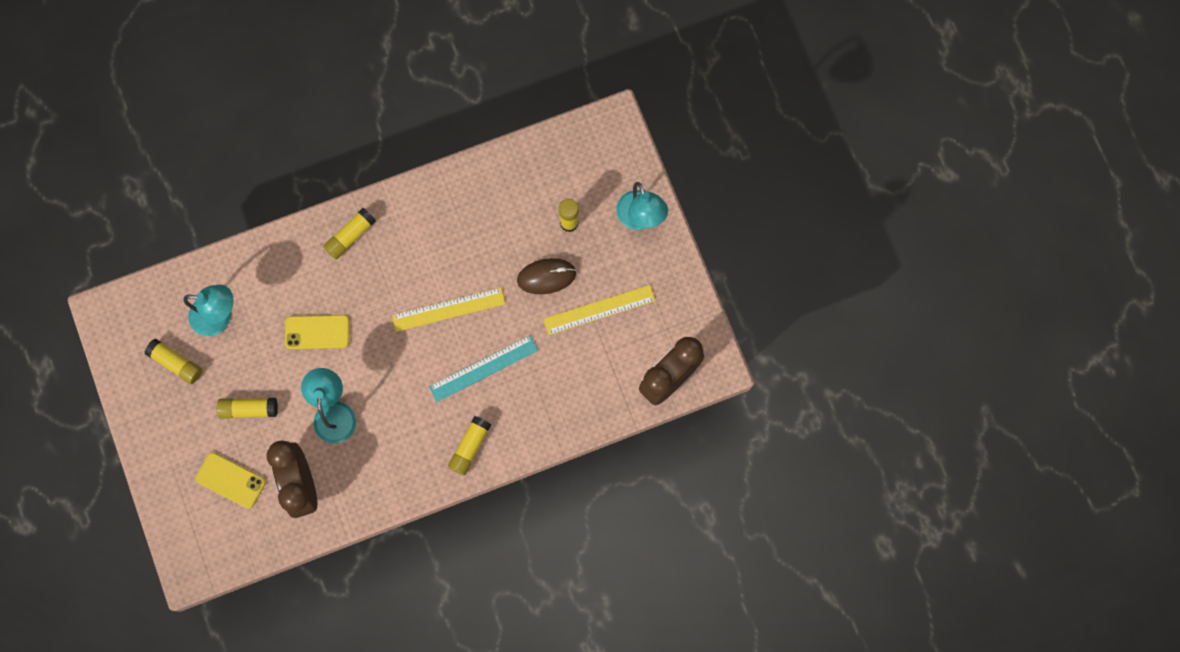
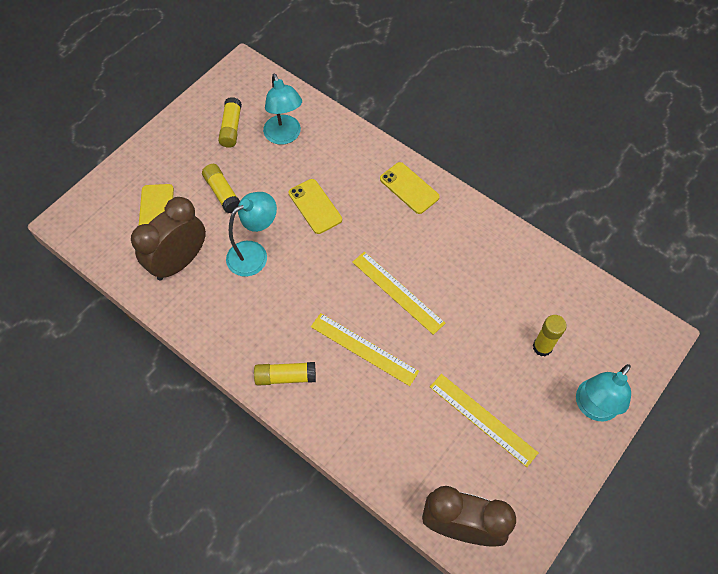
camera: 60 degrees right, 15 degrees down
(350, 236) = (409, 188): yellow glue stick -> yellow phone
(483, 368) = (364, 349): turquoise ruler -> yellow ruler
(546, 276) = (481, 355): brown mouse -> none

